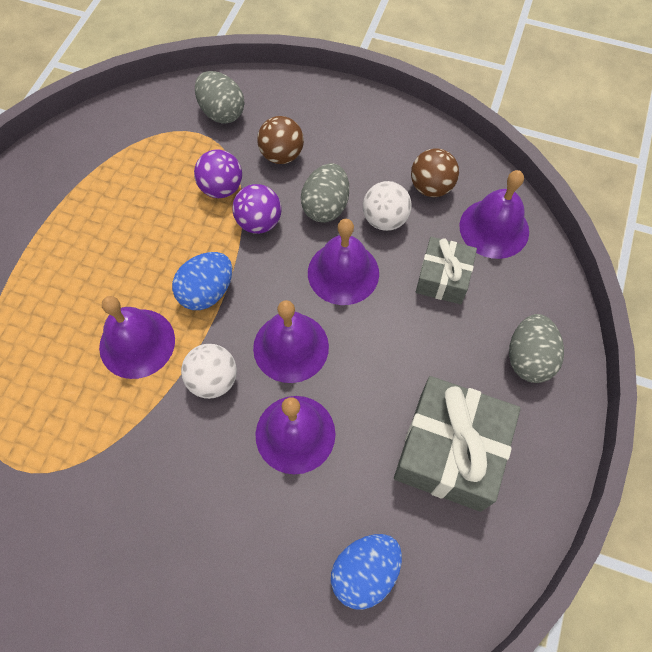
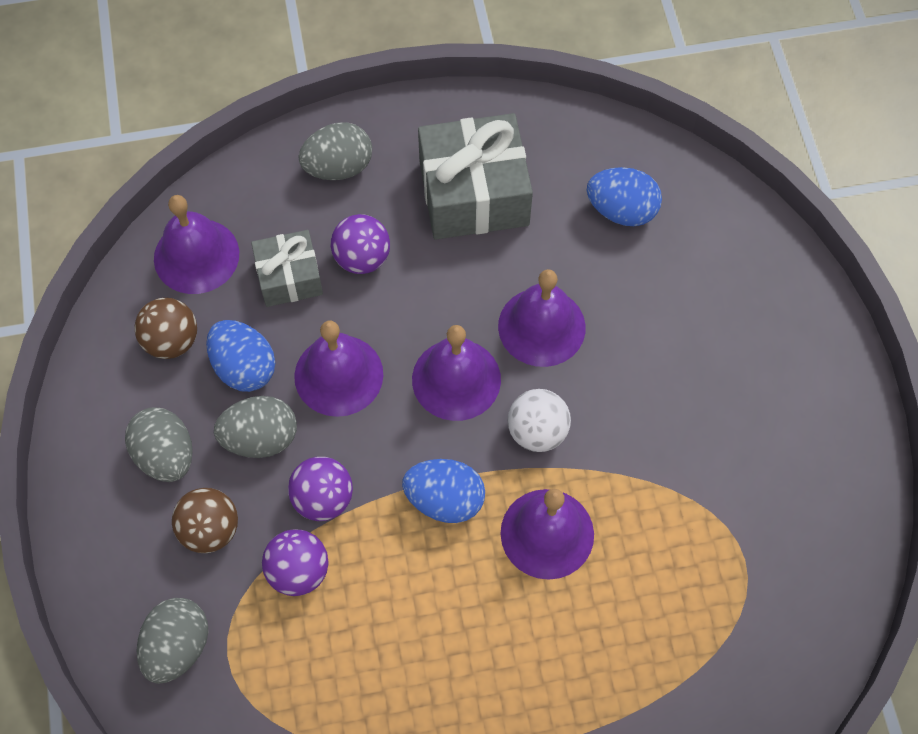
camera: 120 degrees left, 0 degrees up
(348, 152) = (166, 455): none -> grey egg
(385, 219) = (244, 367): white ball -> blue egg
(432, 334) = (362, 258): none -> purple ball

